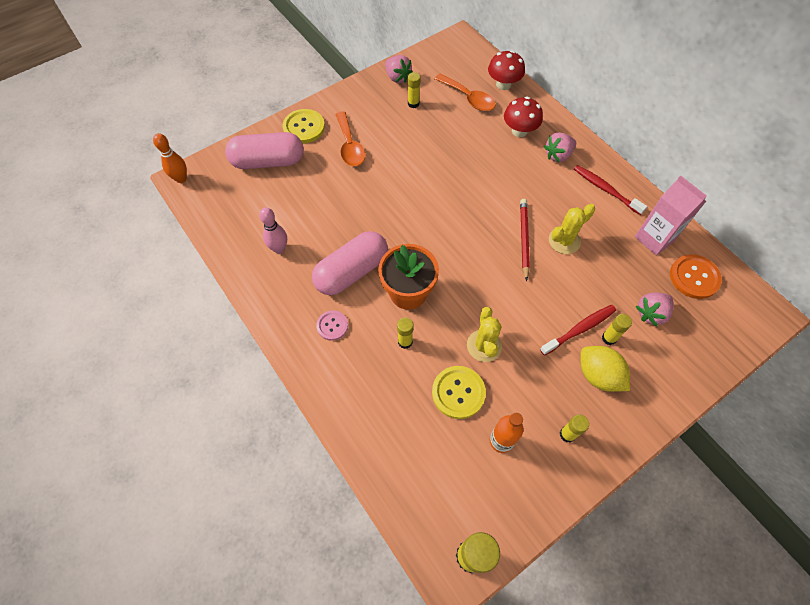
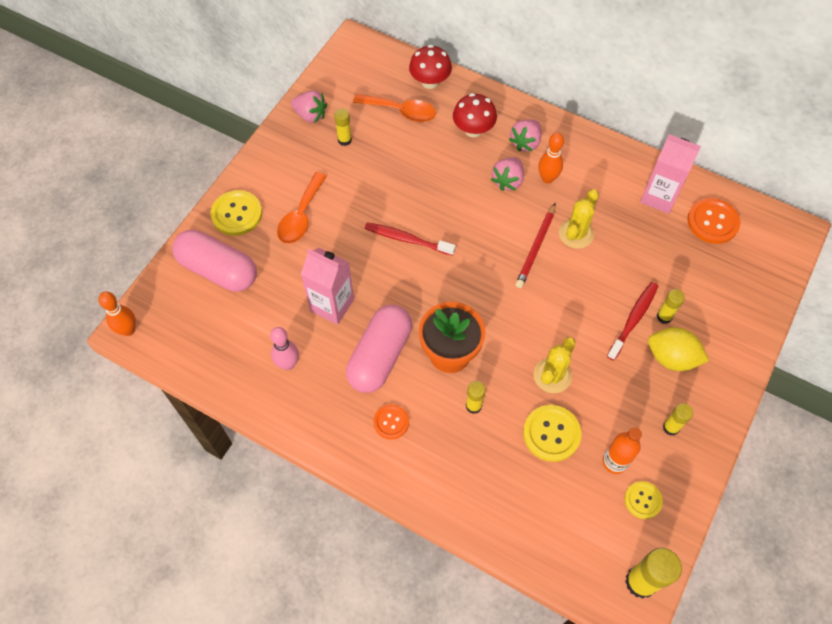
camera: 25 degrees left, 0 degrees up
(268, 161) = (218, 270): pink capsule -> pink capsule turned 60 degrees clockwise
(332, 326) = (391, 422): pink button -> orange button
(336, 219) = (332, 305): none -> pink carton
(350, 146) = (301, 216): orange spoon -> orange spoon turned 60 degrees clockwise
(484, 345) = (552, 375): yellow cactus -> yellow cactus turned 60 degrees clockwise
(509, 485) = (643, 500): none -> yellow button
(524, 239) = (536, 248): red pencil -> red pencil turned 135 degrees counterclockwise
(562, 189) = (547, 178): none -> orange bowling pin
(605, 189) = (589, 162): red toothbrush -> red toothbrush (407, 239)
(651, 313) = (690, 275): pink strawberry -> pink strawberry (507, 181)

